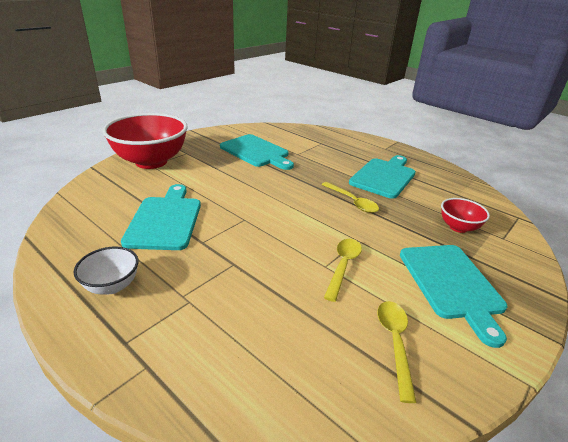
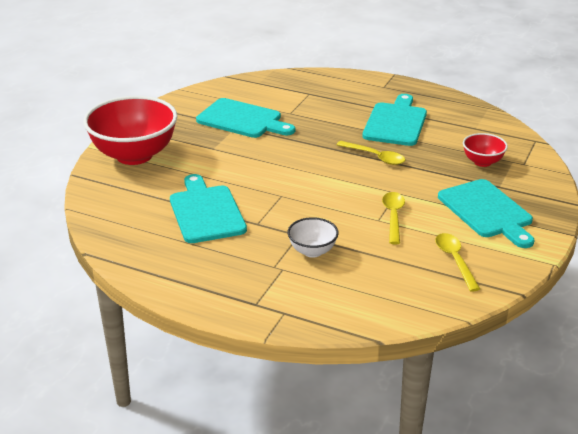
camera: 15 degrees left, 0 degrees up
(112, 286) = (209, 272): white bowl -> white bowl (312, 251)

